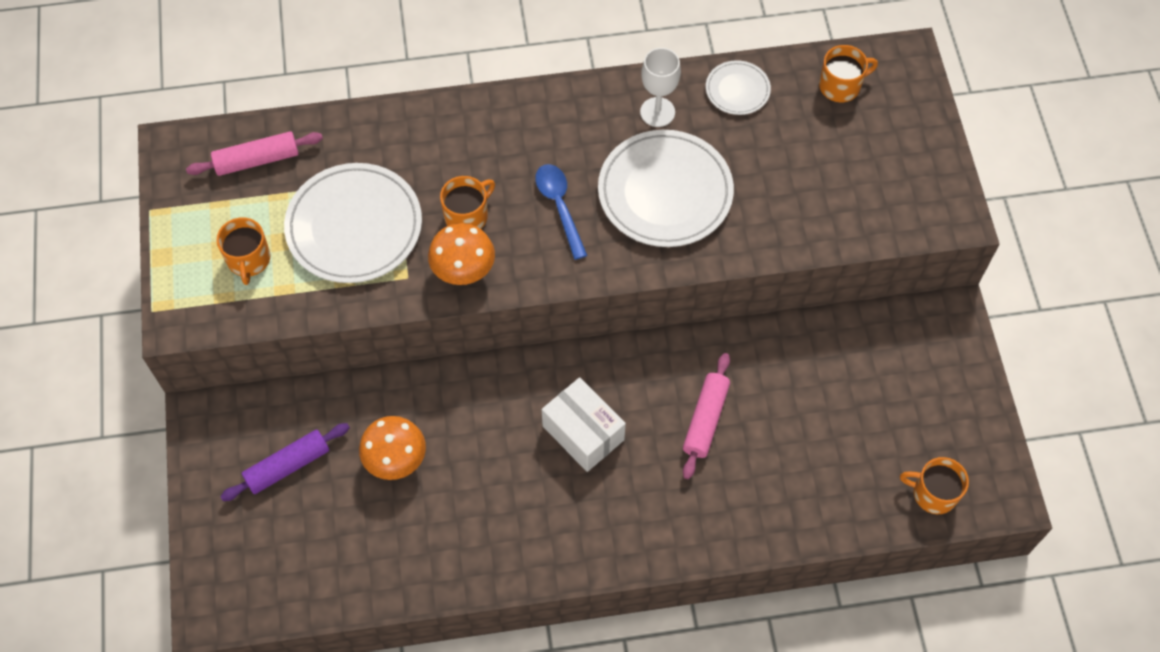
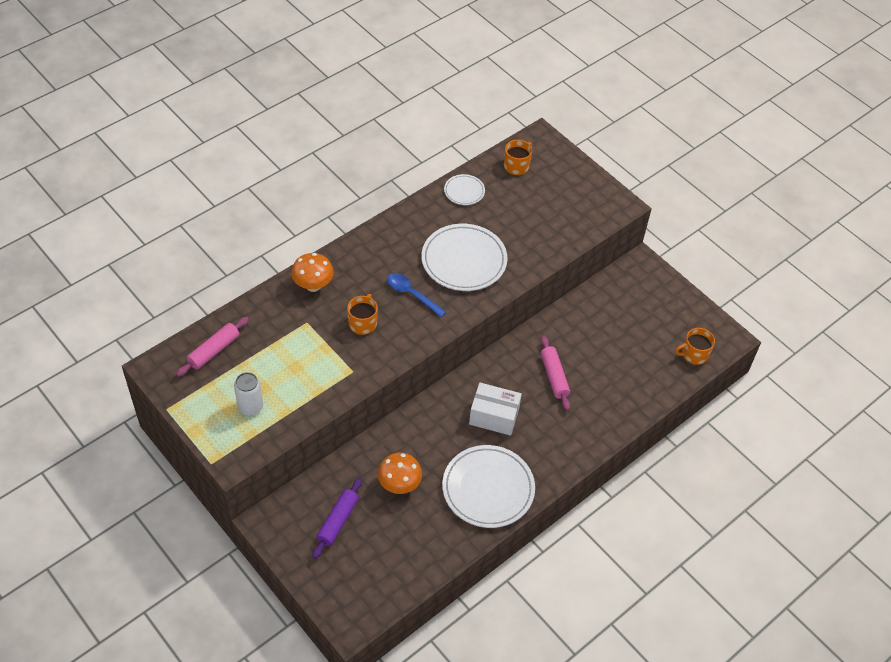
camera: 35 degrees left, 10 degrees down
(249, 260) = (250, 407): orange mug -> white can
(354, 226) = (301, 359): white plate -> white plate (488, 488)
(463, 271) = (383, 352): orange mushroom -> orange mushroom (313, 285)
(657, 112) = (429, 221): white goblet -> none

